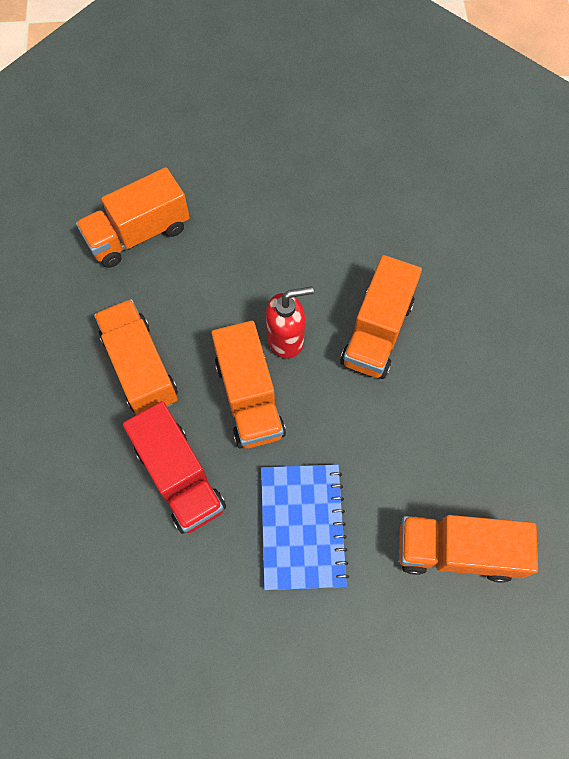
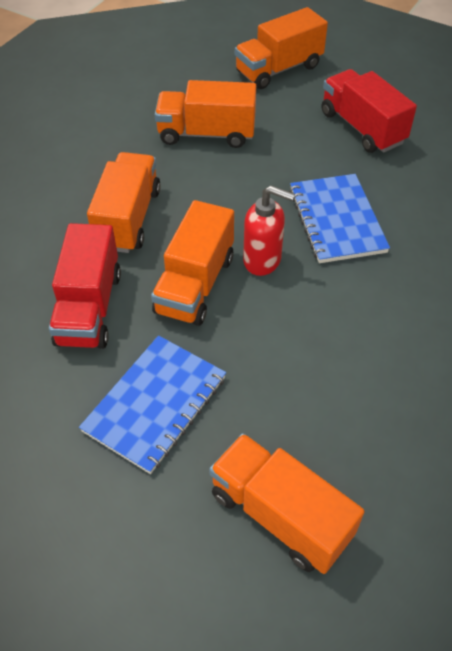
camera: 35 degrees right, 15 degrees down
(269, 150) = (362, 128): none -> red truck
(316, 262) = (337, 220): none -> blue notebook
(377, 332) = (350, 297): orange truck -> orange truck (279, 69)

